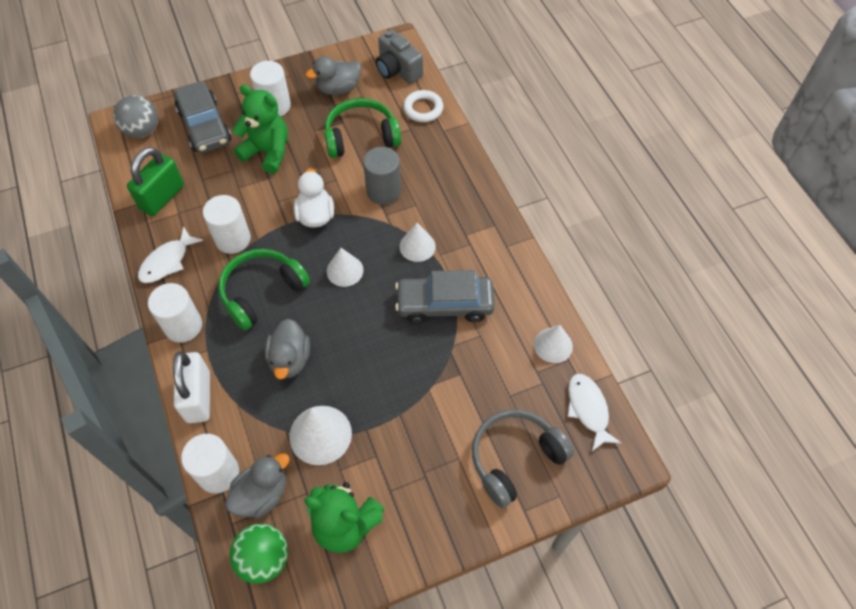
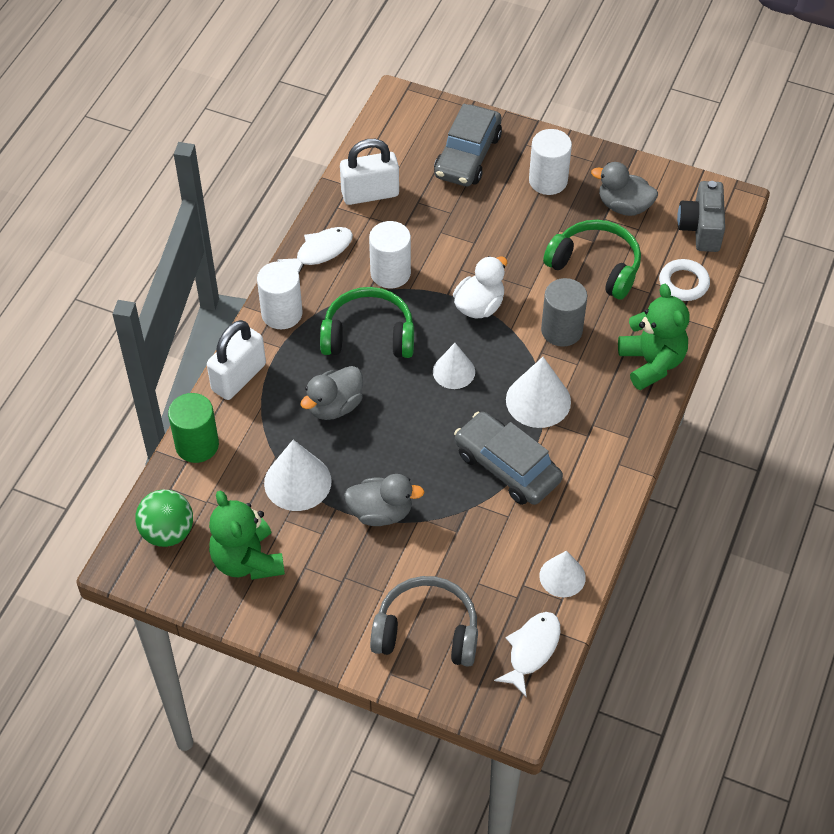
camera: 45 degrees right, 5 degrees down
(142, 131) = (411, 122): grey ball -> none
(162, 197) = (370, 194): green padlock -> white padlock
(167, 261) = (321, 252): white fish -> white fish turned 150 degrees clockwise
(218, 473) = (197, 445): white cylinder -> green cylinder
(262, 494) = (211, 487): grey duck -> grey duck (381, 512)
(267, 152) = (497, 219): green teddy bear -> green teddy bear (651, 363)
(417, 246) = (538, 400): white cone -> white cone, size x1.51

